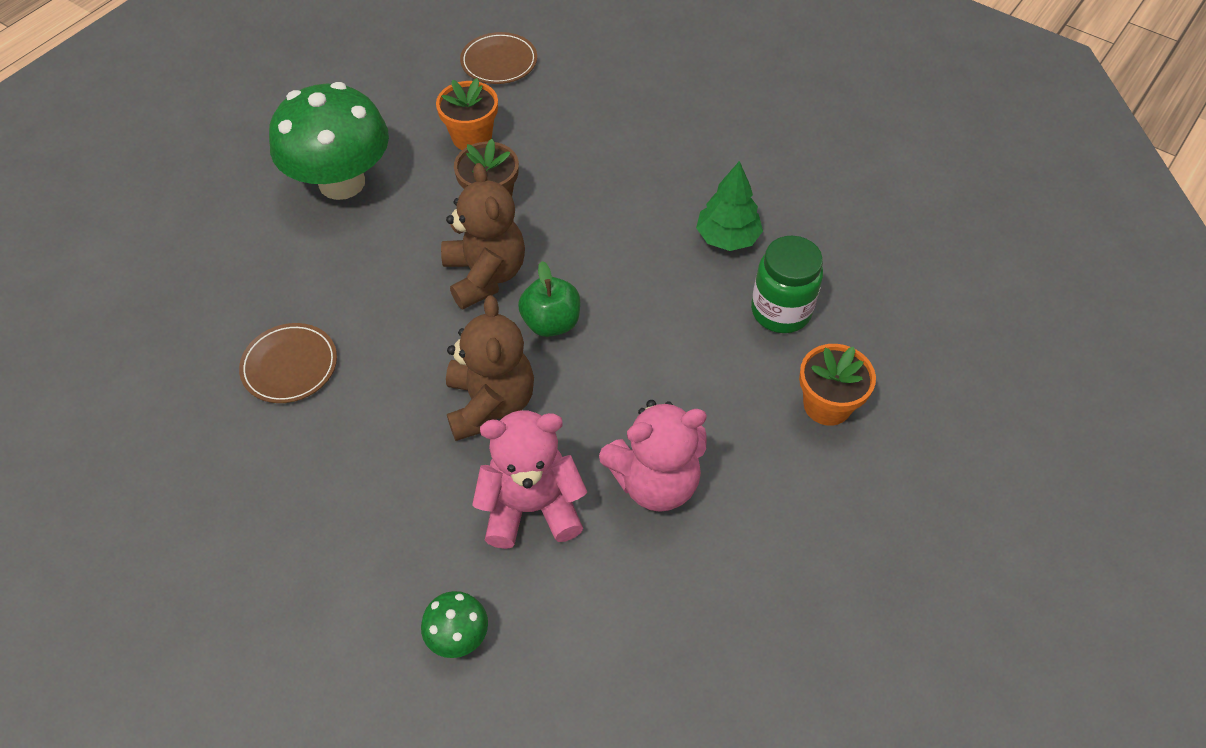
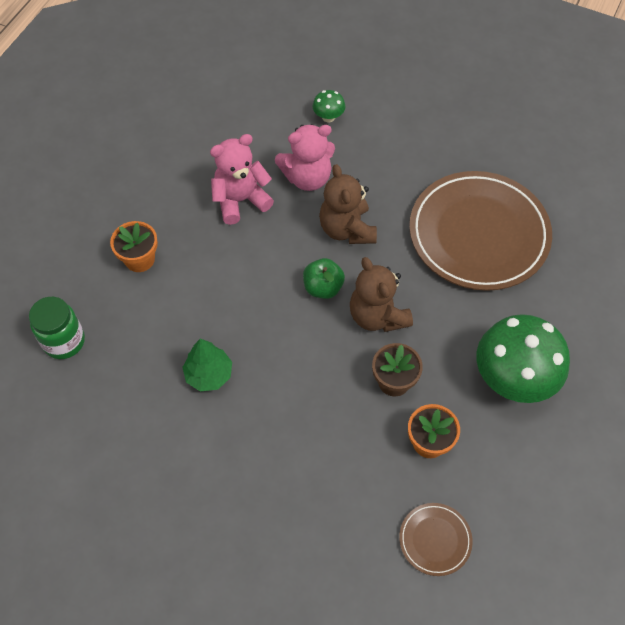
camera: 170 degrees right, 5 degrees up
(290, 366) = (478, 234): brown plate -> brown plate, size x2.32
(781, 311) = (168, 320): green jar -> green jar (64, 341)

